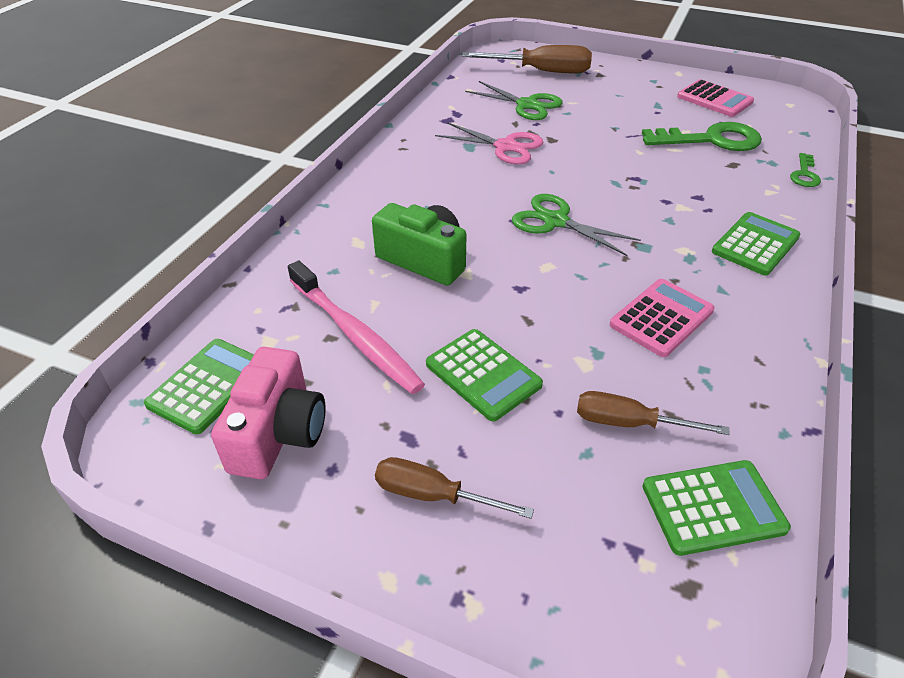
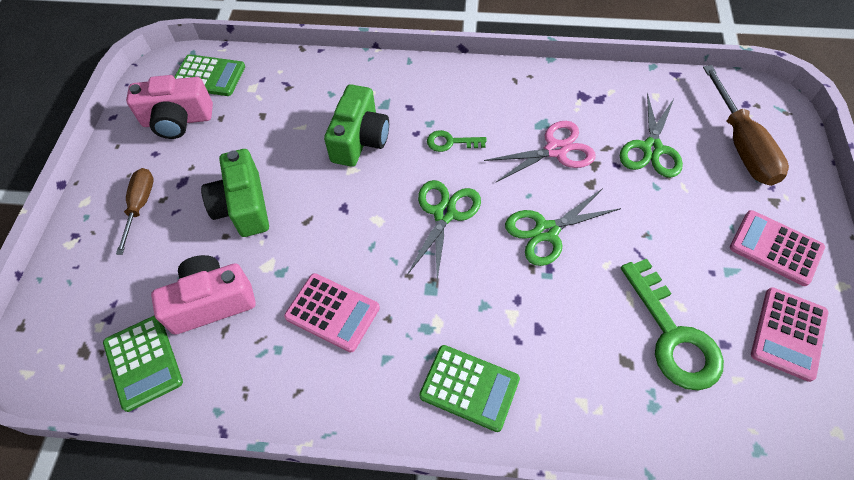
camera: 75 degrees right, 15 degrees up
(355, 335) = (267, 127): pink toothbrush -> none
(483, 374) = (243, 206): green calculator -> green camera
(505, 146) = (555, 150): pink scissors -> pink scissors turned 120 degrees counterclockwise
(596, 171) = (546, 231): none -> green scissors
(629, 423) = (211, 302): brown screwdriver -> pink camera
(642, 85) = (775, 248): none -> pink calculator
(804, 174) = (642, 444): green key -> green key (451, 142)

